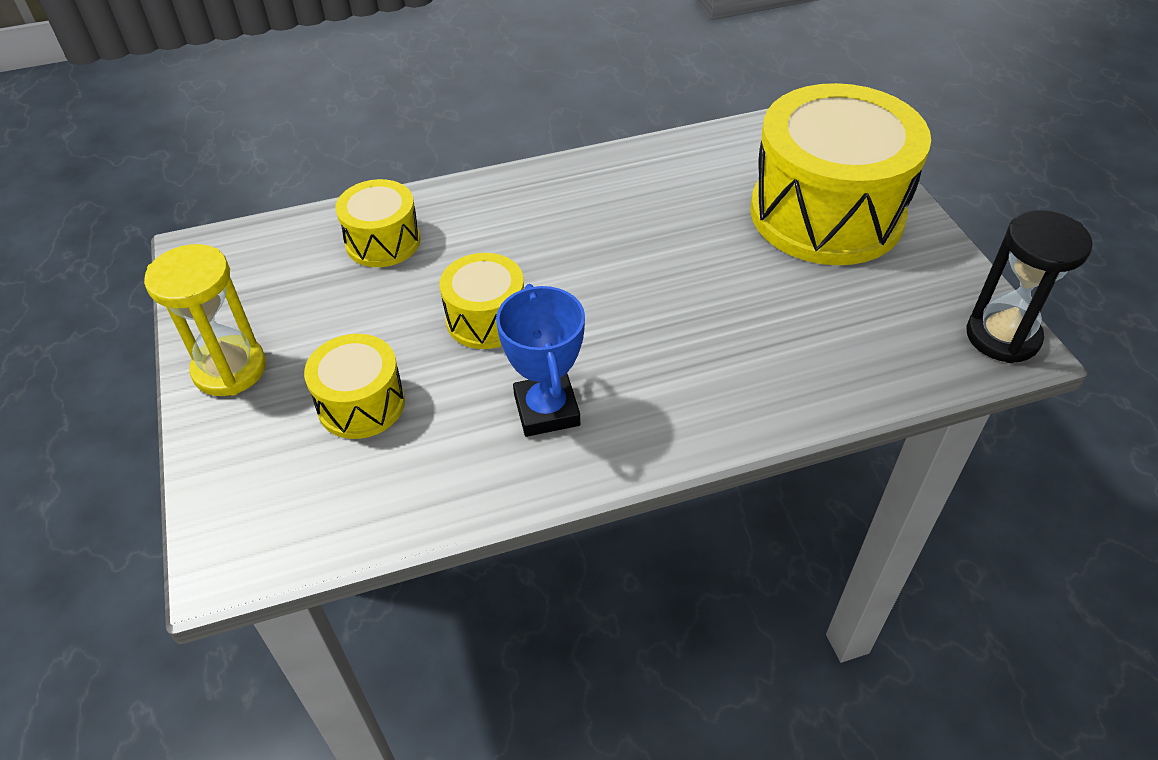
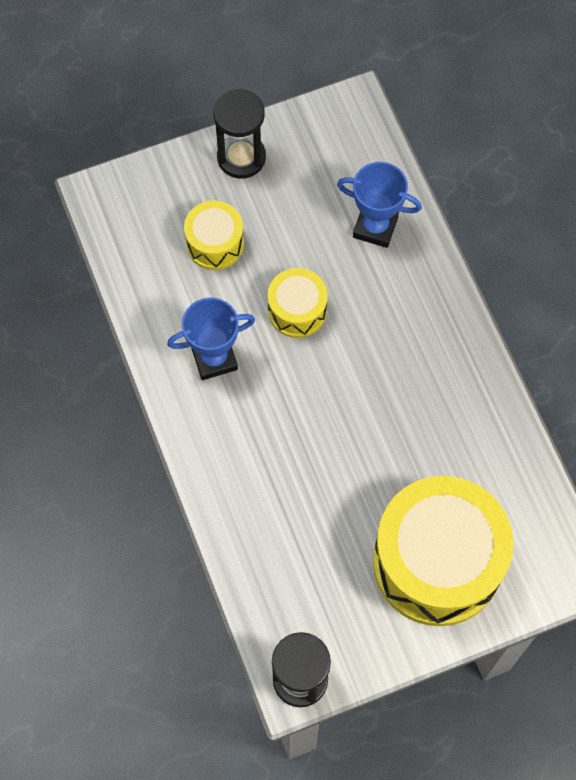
camera: 85 degrees right, 20 degrees up
(230, 369) = (241, 157): yellow hourglass -> black hourglass
(383, 241) = (375, 227): yellow drum -> blue trophy

